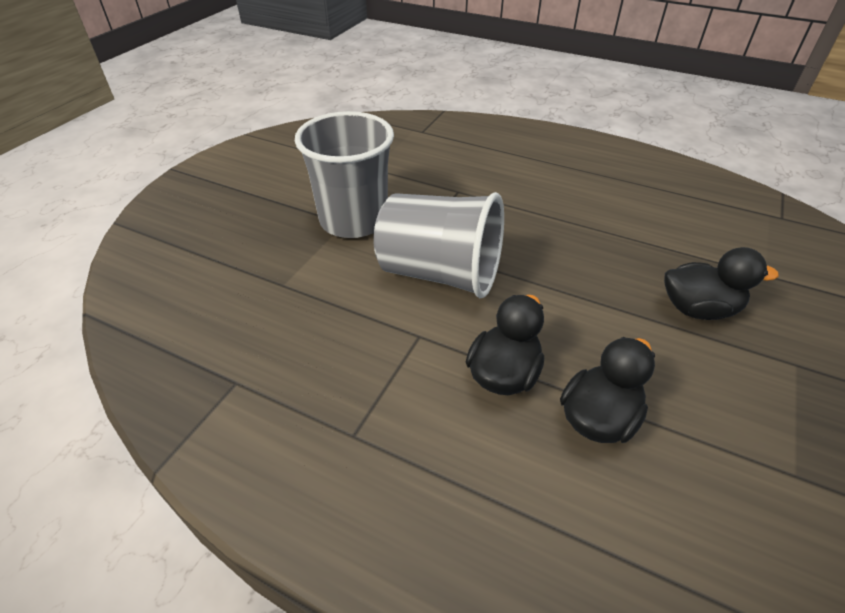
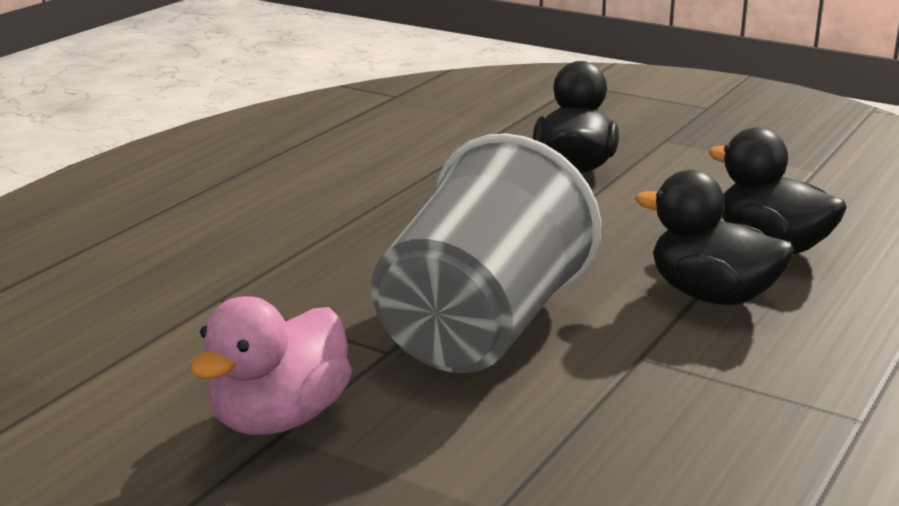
camera: 85 degrees left, 20 degrees down
(354, 220) = (279, 419): grey cup -> pink duck

